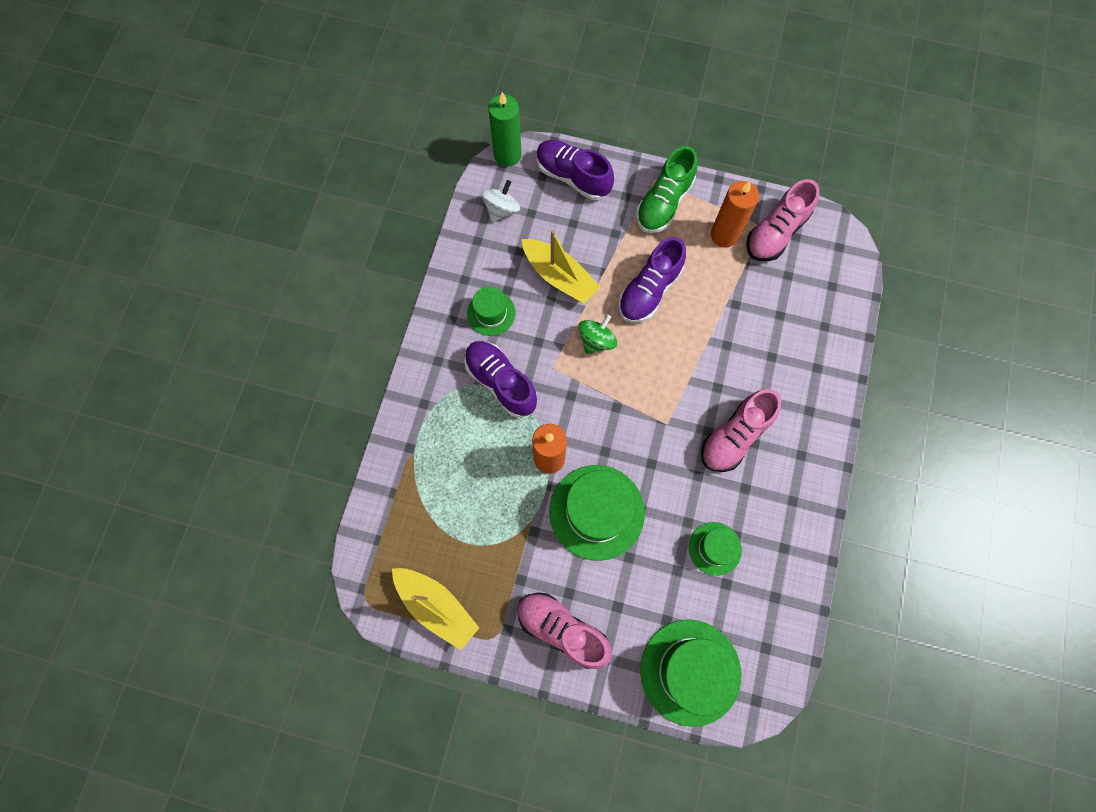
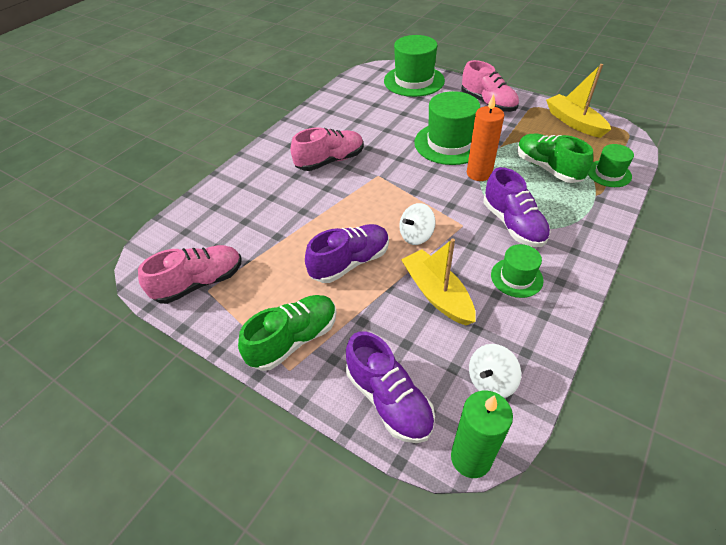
camera: 160 degrees left, 25 degrees down
(469, 489) = (547, 168): none -> green shoe
(596, 341) = (416, 235): green spinning top -> white spinning top
(715, 548) = (375, 117): green hat -> green hat (609, 173)
(724, 235) = (250, 292): orange candle -> none

